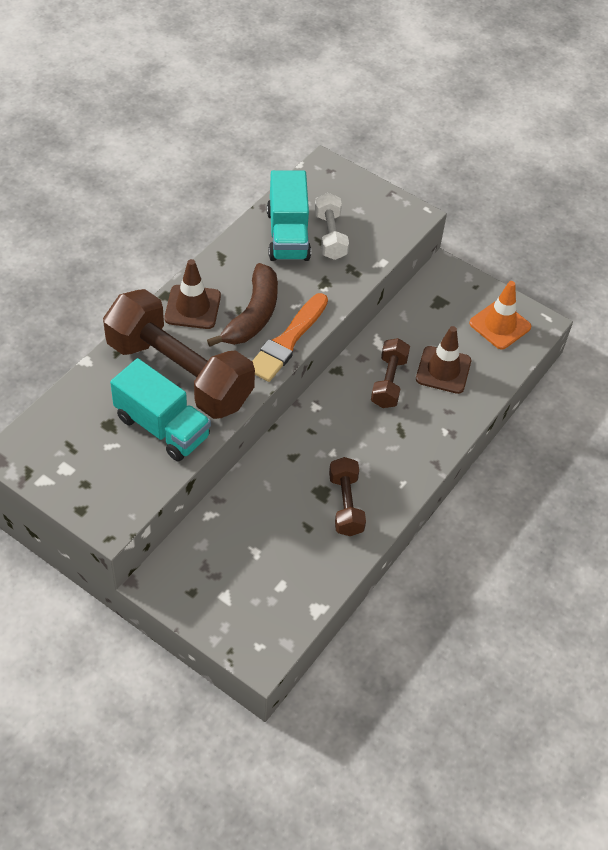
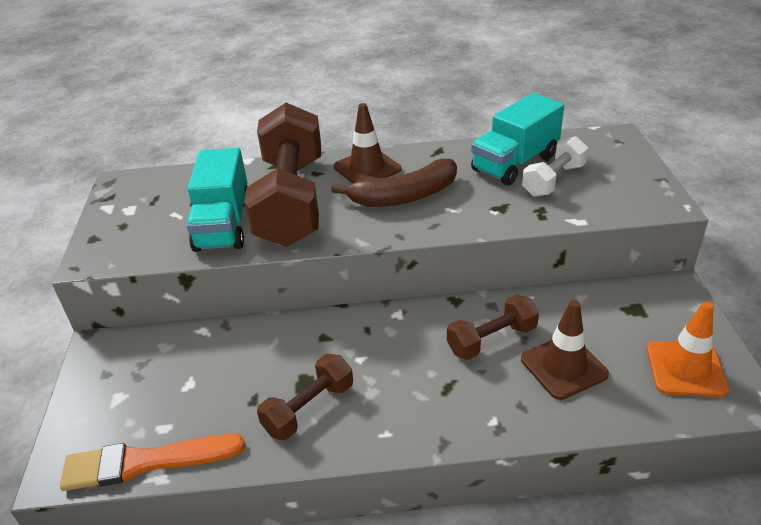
camera: 55 degrees right, 15 degrees down
(287, 341) = (405, 228): orange brush -> orange brush (145, 462)

